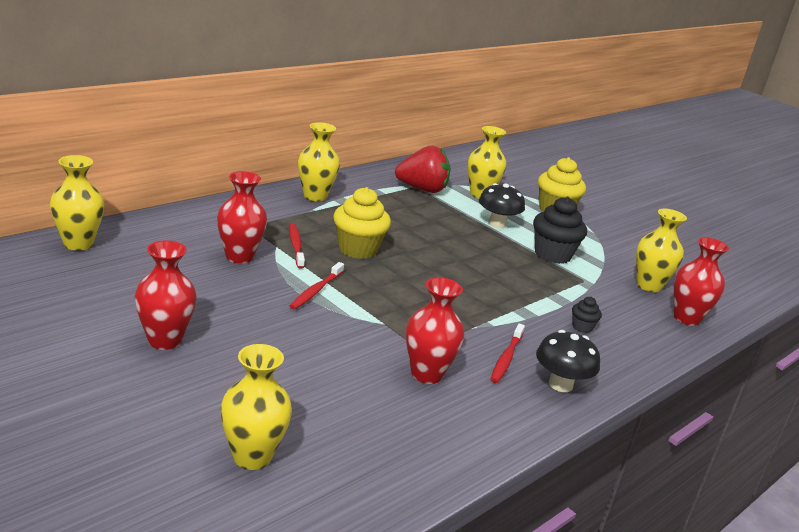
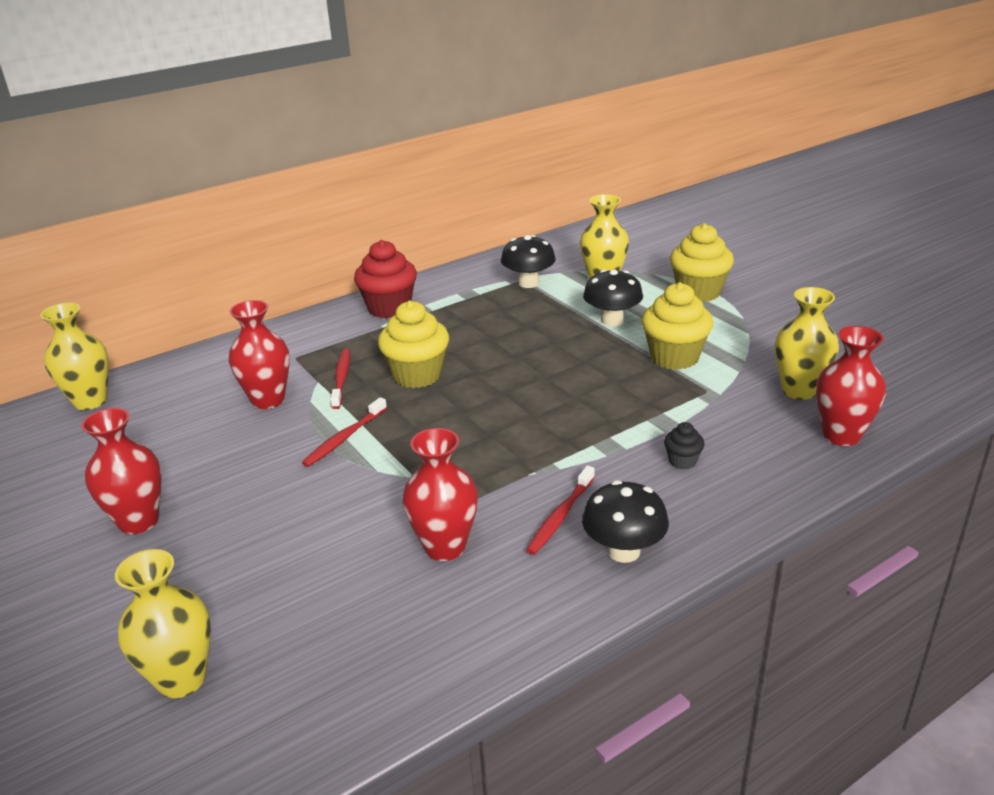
camera: 15 degrees right, 5 degrees up
(315, 196) = (389, 308): yellow vase -> red cupcake
(422, 189) = (528, 283): red strawberry -> black mushroom
(552, 255) = (674, 357): black cupcake -> yellow cupcake

